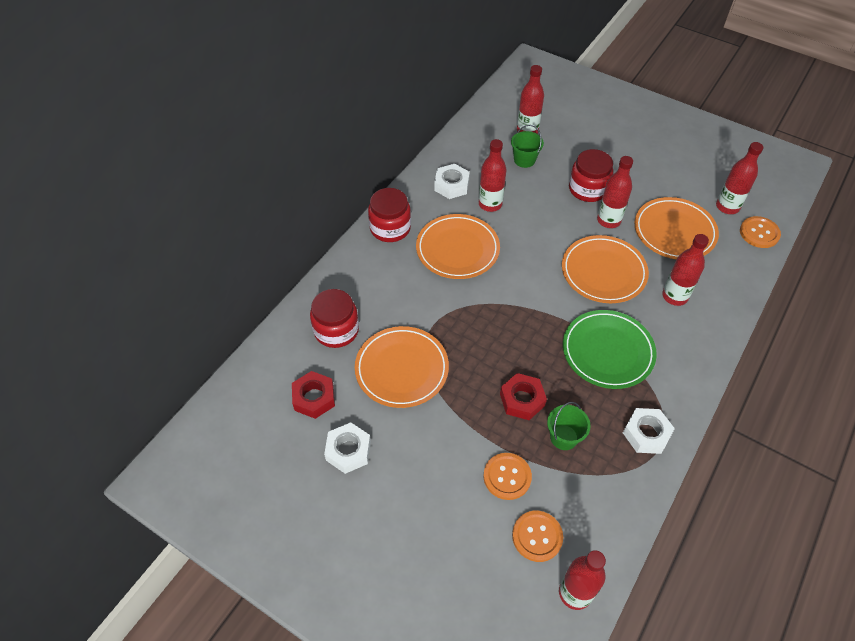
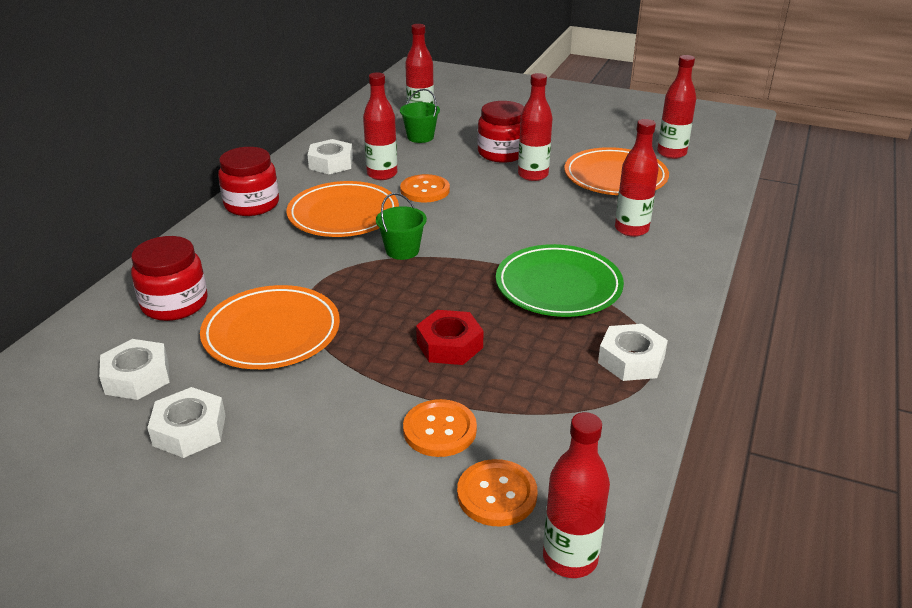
camera: 10 degrees left, 20 degrees down
(314, 398) = (137, 377): red nut -> white nut
(564, 437) = (516, 377): green bucket -> green bucket (402, 250)
(603, 272) = (536, 217): orange plate -> none
(759, 233) = (716, 170): orange button -> orange button (425, 190)

